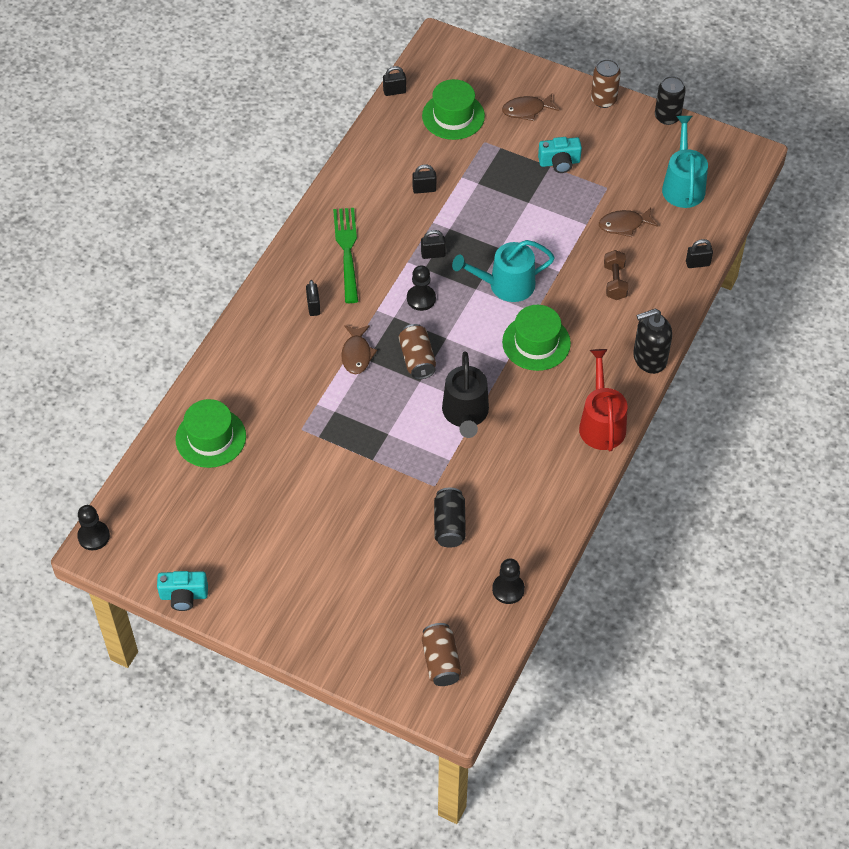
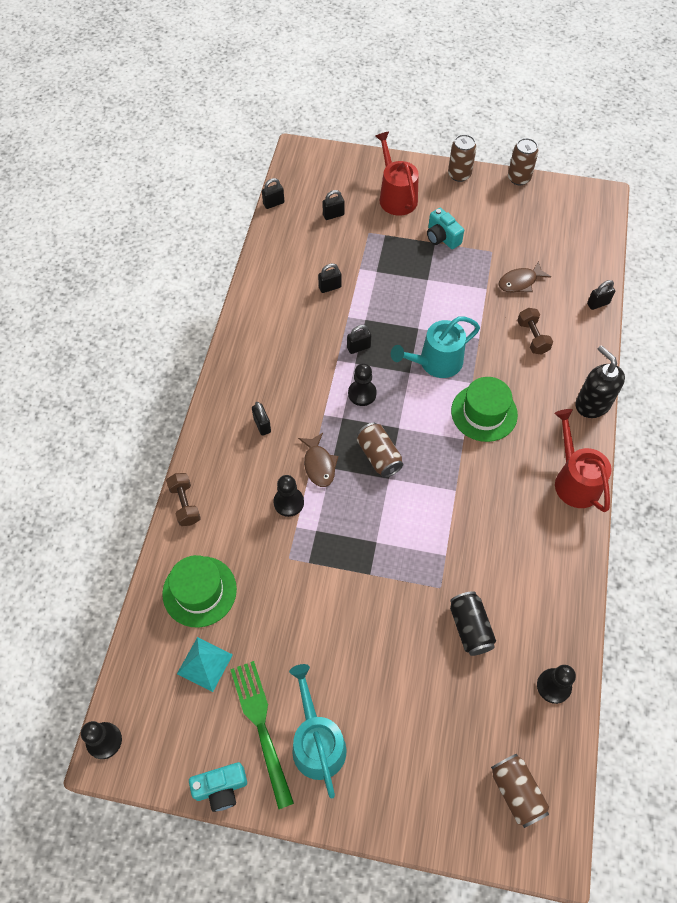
camera: 15 degrees left, 5 degrees up
(198, 498) = (205, 664): none -> turquoise pyramid
(219, 361) = (185, 504): none -> brown dumbbell
(317, 381) = (288, 502): none -> black pawn
(347, 251) = (277, 362): green fork -> green fork (261, 727)
(453, 116) = (333, 215): green hat -> black padlock
(465, 413) = (444, 501): black watering can -> none
(526, 110) = (396, 197): brown fish -> red watering can
(559, 163) = (442, 237): turquoise camera -> turquoise camera turned 75 degrees clockwise
(649, 358) = (592, 404): black soap dispenser -> black soap dispenser turned 90 degrees clockwise
(667, 117) = (519, 178): black can -> brown can
(683, 185) = (556, 236): turquoise watering can -> turquoise watering can (317, 742)

